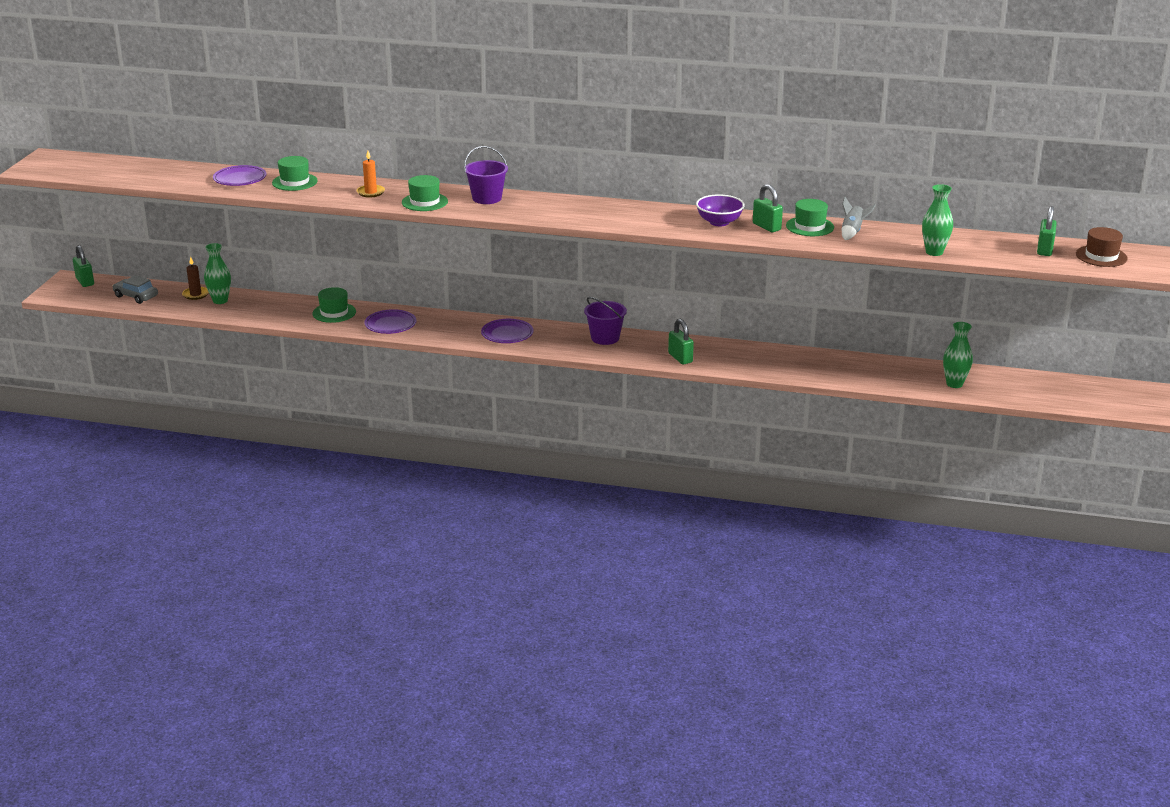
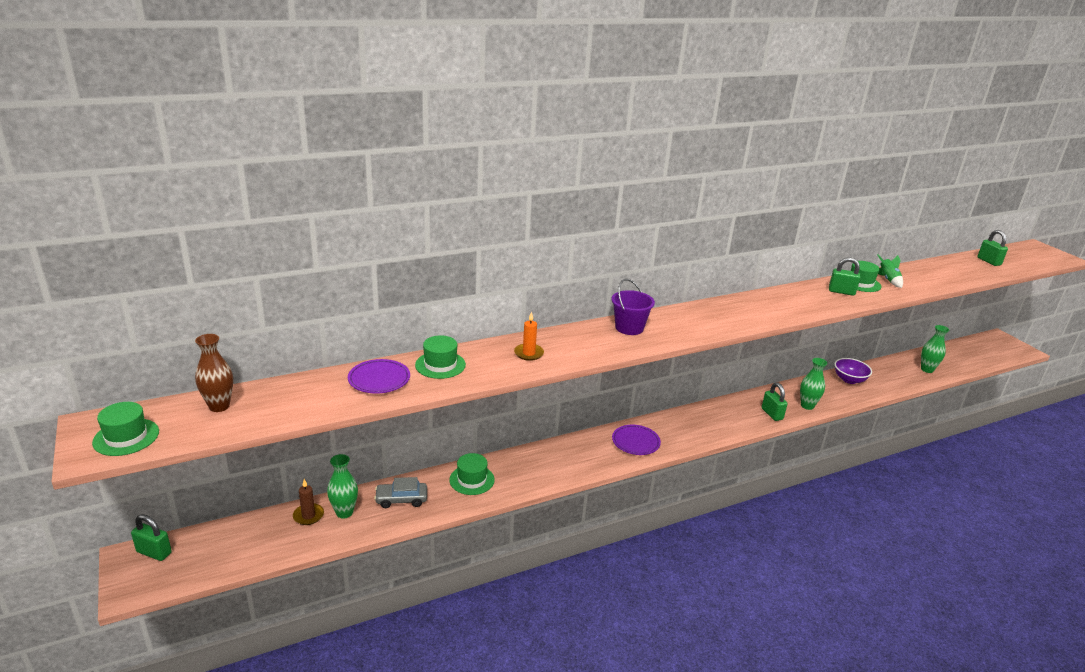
camera: 40 degrees left, 0 degrees up
(124, 166) = (219, 406): none -> brown vase
(136, 296) = (243, 547): grey car -> grey car (401, 499)
(390, 324) = (537, 472): purple plate -> none
(424, 202) = (590, 348): green hat -> green hat (126, 437)
(605, 338) = (702, 416): purple bucket -> none
(680, 358) = (772, 414): green padlock -> green padlock turned 45 degrees clockwise
(719, 222) = (810, 297): purple bowl -> purple bowl (849, 380)
(852, 232) = (888, 280): grey rocket -> green rocket
(934, 252) = (953, 281): green vase -> green vase (807, 406)
(1101, 256) = (1016, 257): brown hat -> none

